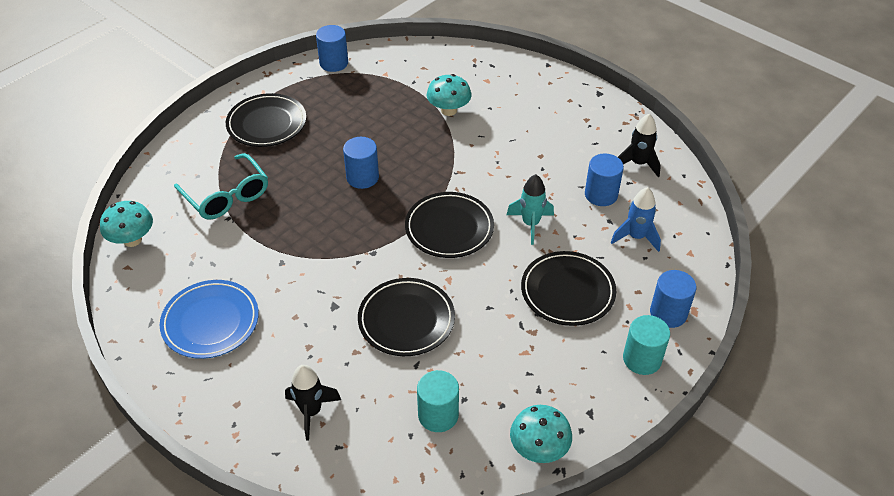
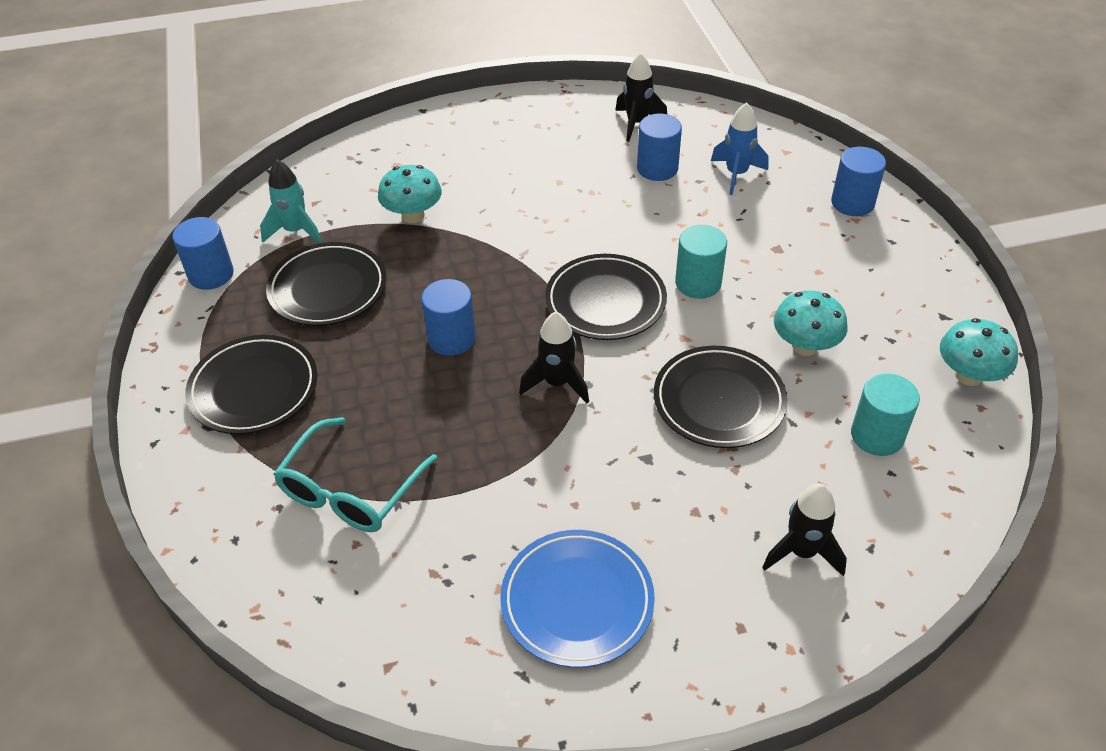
camera: 55 degrees left, 0 degrees up
(132, 240) = (337, 638): turquoise mushroom -> turquoise mushroom (805, 346)
(226, 195) = (351, 489): turquoise glasses -> turquoise glasses turned 120 degrees clockwise
(363, 238) = (557, 383): none -> black rocket
(530, 224) = (655, 237): turquoise rocket -> turquoise rocket (295, 231)
(567, 291) = (773, 255): black plate -> black plate (328, 289)
(642, 359) = (898, 248): turquoise cylinder -> turquoise cylinder (698, 283)

